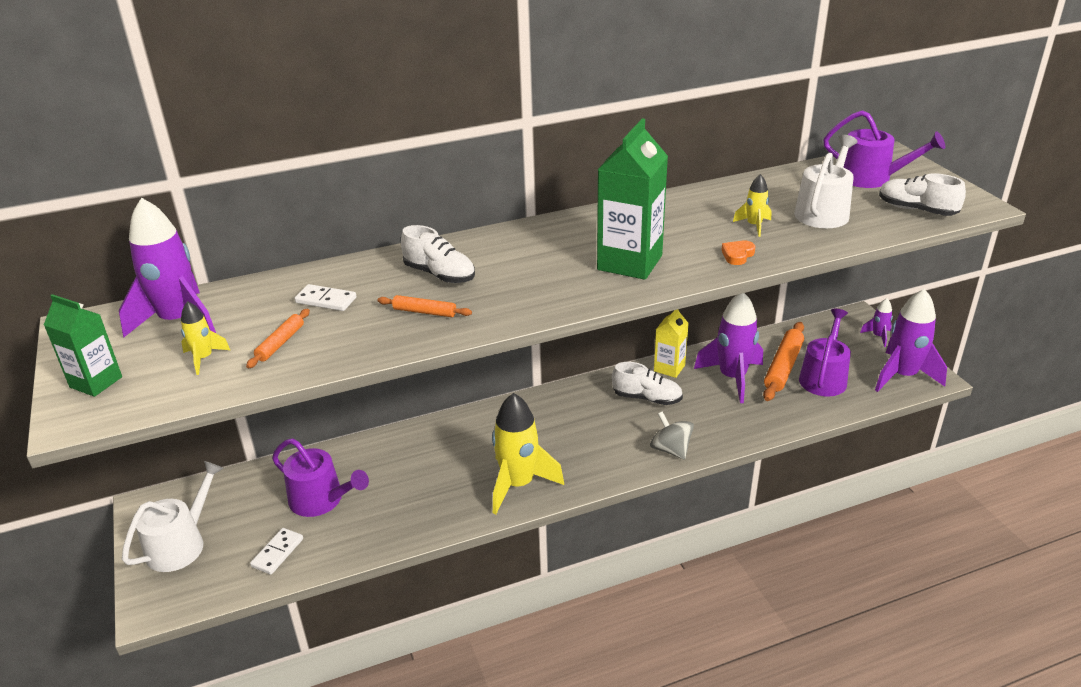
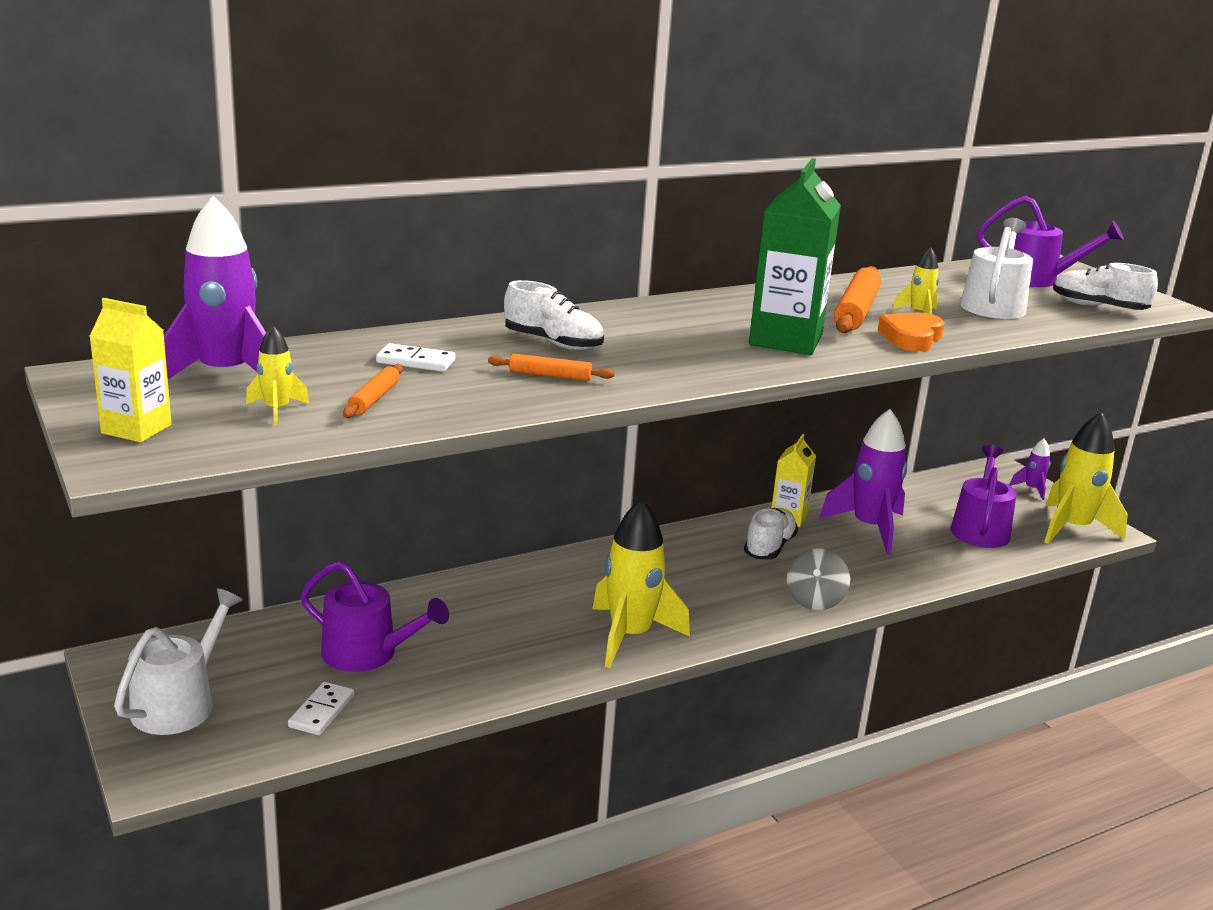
camera: 10 degrees left, 10 degrees down
(96, 382) = (136, 429): green carton -> yellow carton
(647, 398) = (769, 547): white shoe -> white shoe turned 75 degrees counterclockwise
(670, 449) = (815, 600): grey spinning top -> grey spinning top turned 120 degrees counterclockwise
(737, 255) = (911, 338): orange heart -> orange heart, size x1.60
(783, 367) = (928, 518): orange rolling pin -> orange rolling pin (856, 311)
(902, 376) = (1072, 528): purple rocket -> yellow rocket

